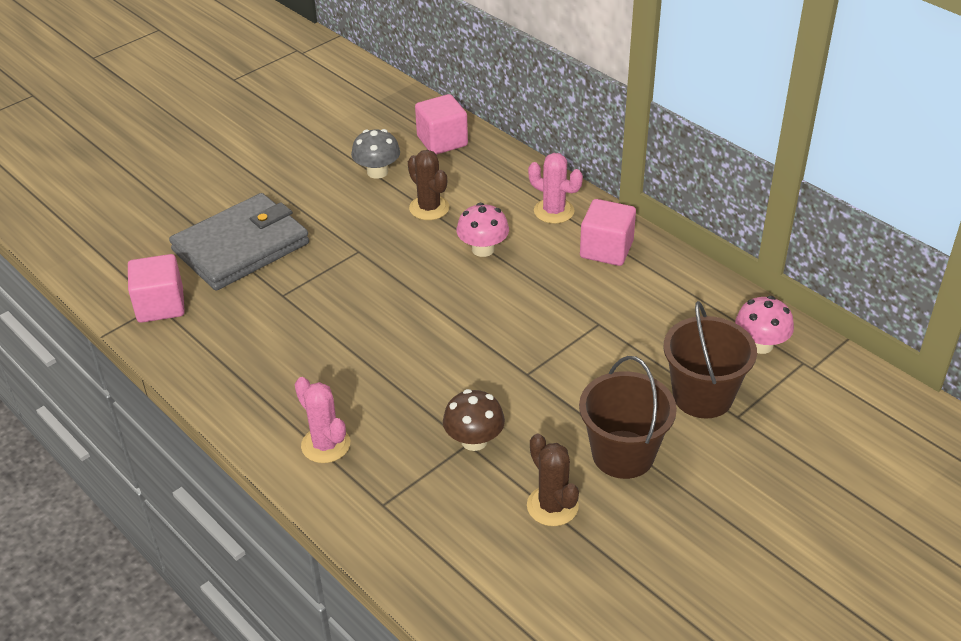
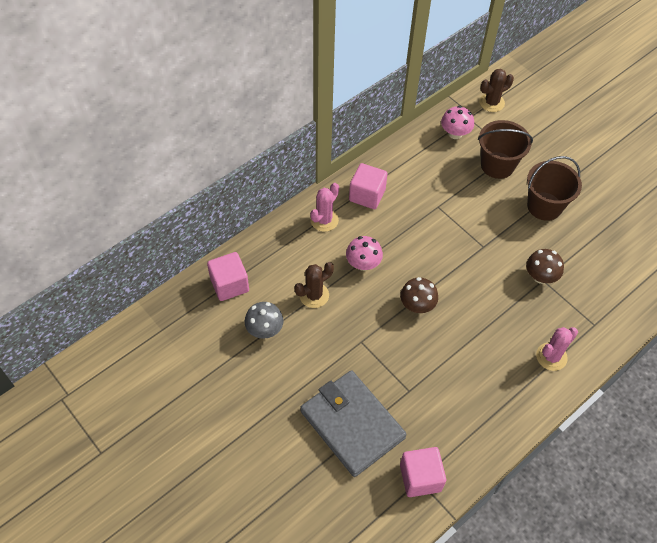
camera: 90 degrees left, 15 degrees up
(415, 301) = (417, 305): none -> brown mushroom
(552, 506) = (585, 242): brown cactus -> brown cactus (491, 103)

